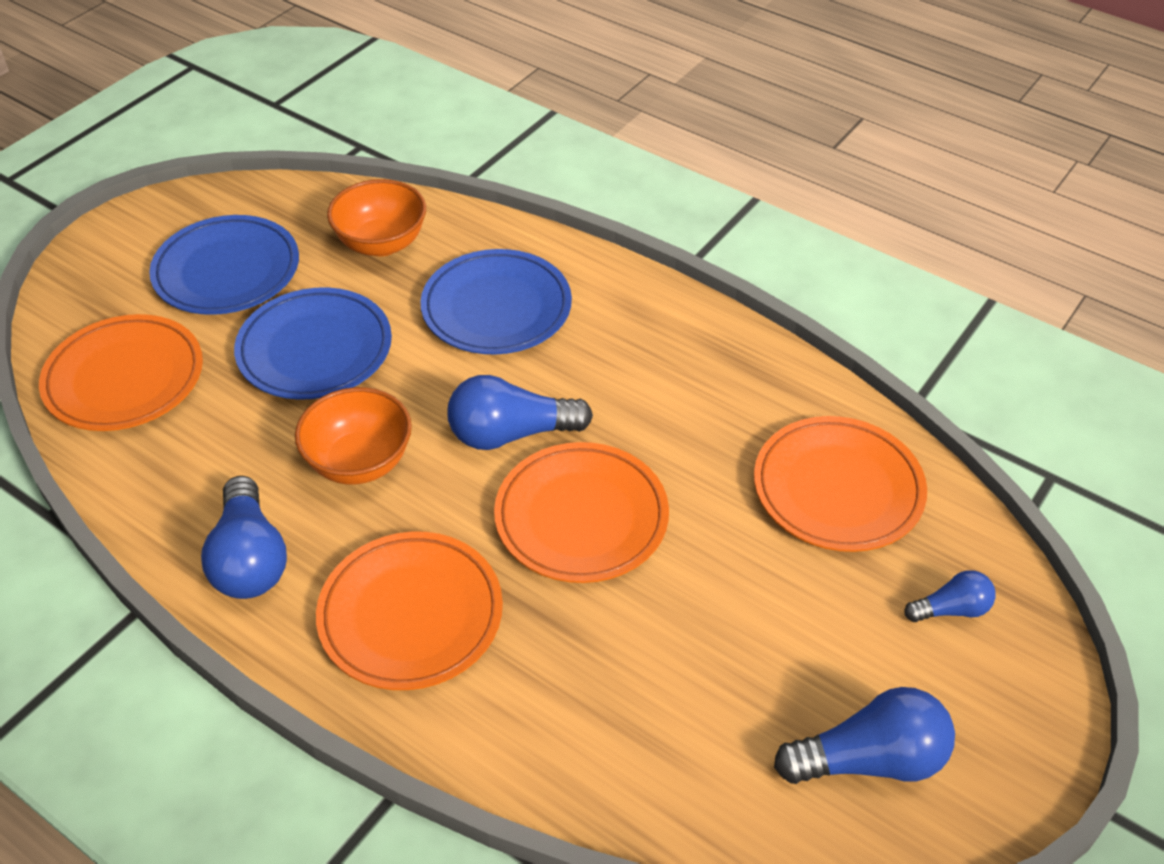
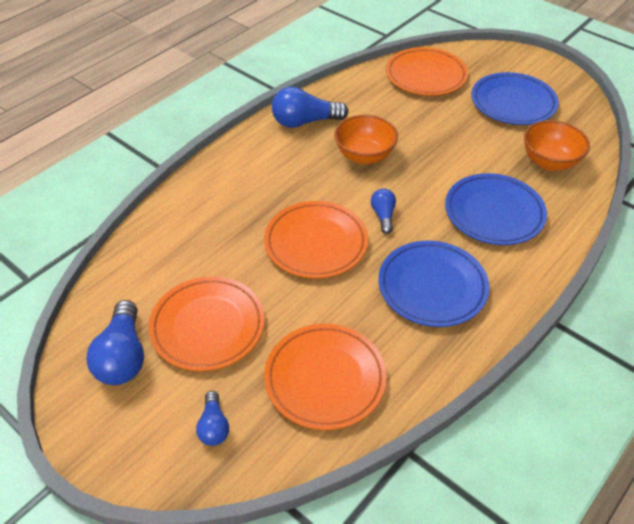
camera: 95 degrees right, 0 degrees up
(315, 350) = (450, 137): blue plate -> blue plate (432, 287)
(411, 615) = (261, 175): orange plate -> orange plate (208, 326)
(511, 433) = (383, 216): blue light bulb -> blue light bulb, size x0.56

